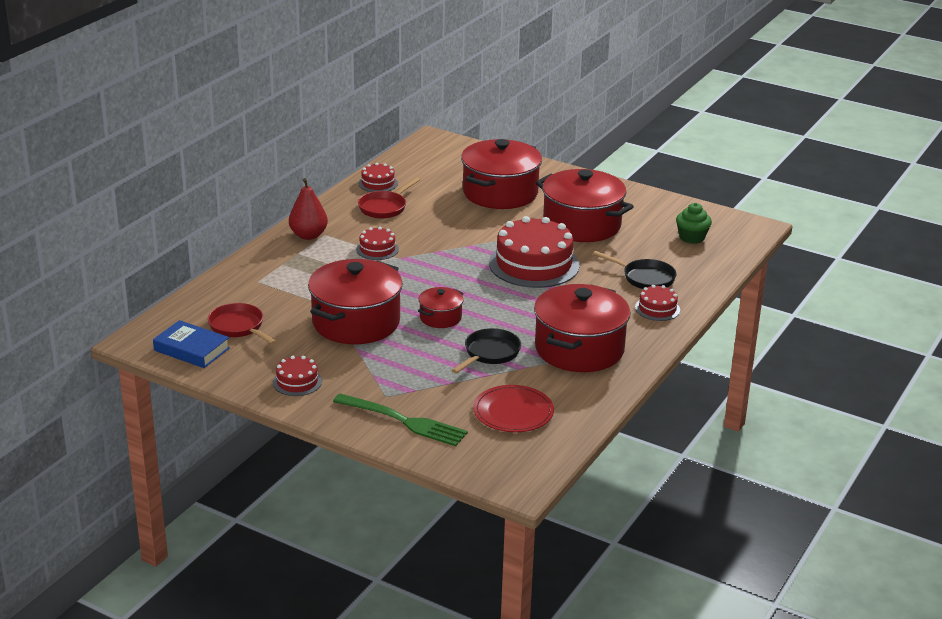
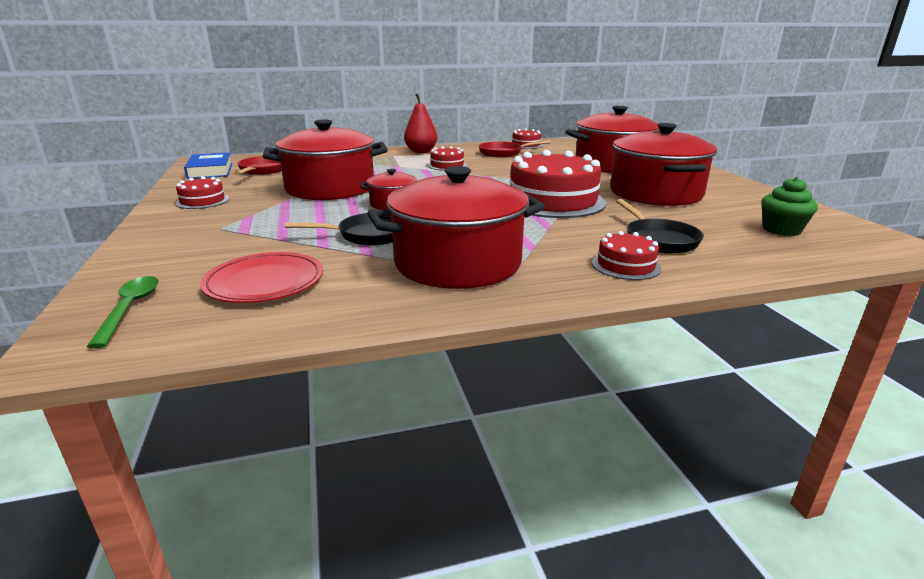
camera: 45 degrees right, 5 degrees down
(404, 421) = (177, 247): green fork -> none
(490, 459) = (130, 309): none -> green spoon

